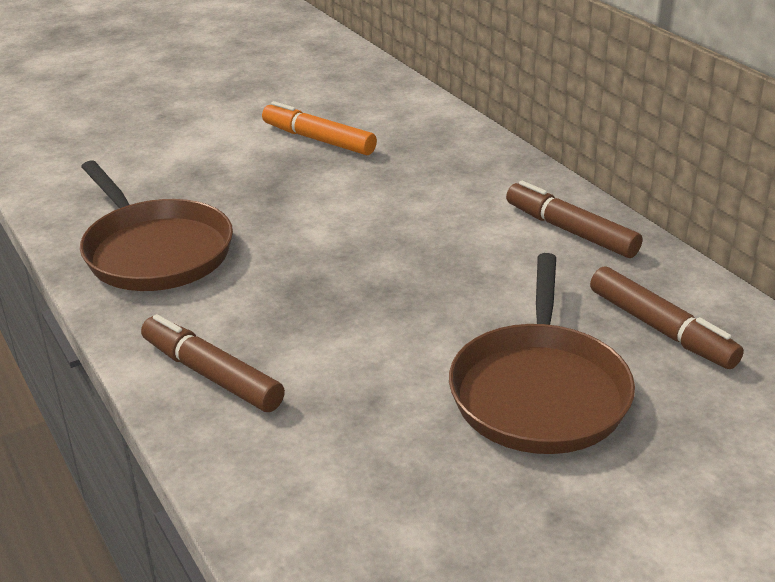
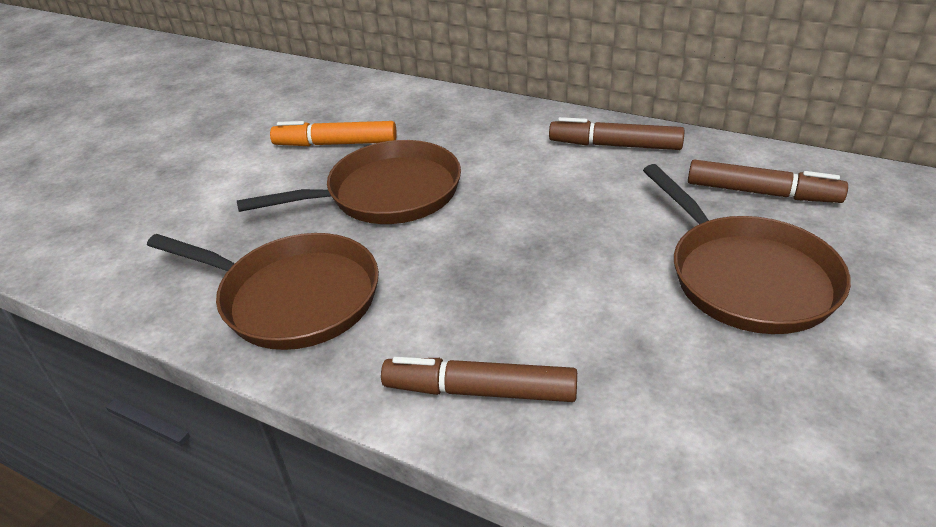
camera: 30 degrees left, 5 degrees up
(313, 198) = (387, 193): none -> brown pan

